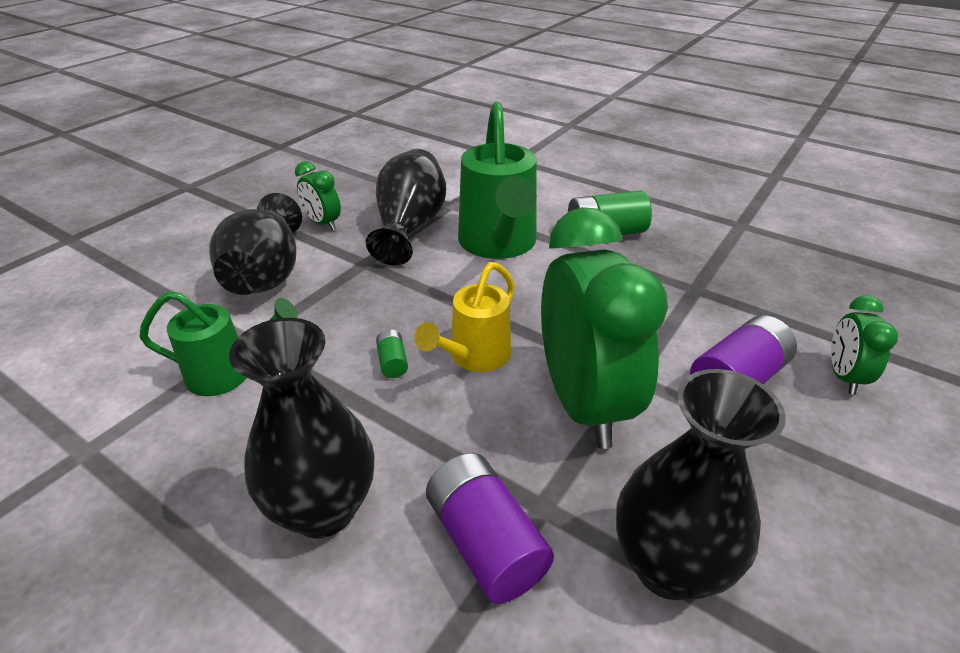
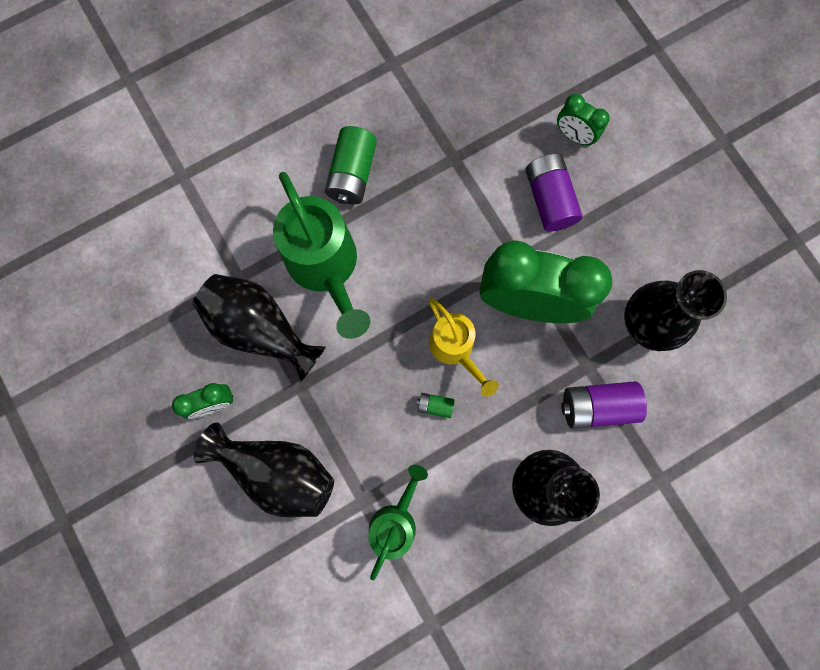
camera: 65 degrees left, 40 degrees up
(498, 244) = (326, 267): green watering can -> green watering can turned 45 degrees clockwise

